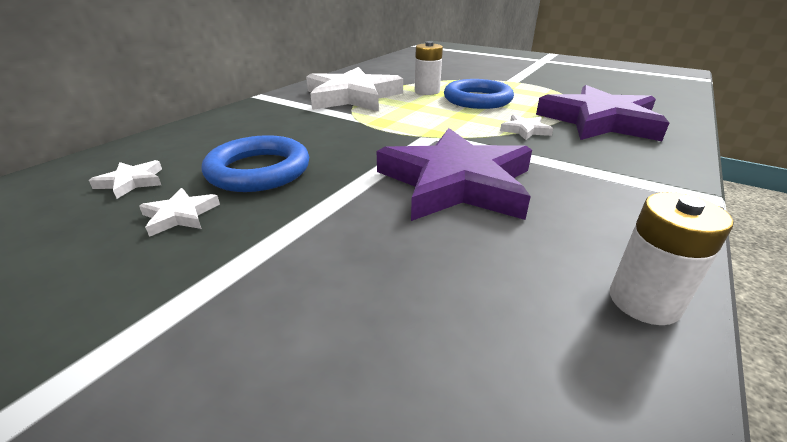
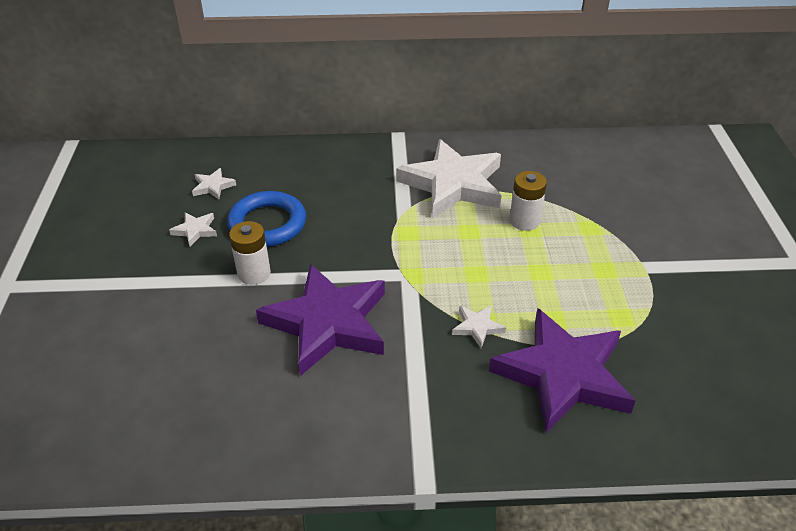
camera: 55 degrees right, 10 degrees up
(477, 99) = (537, 265): blue ring -> none
(644, 301) = (243, 451): white battery -> white battery (254, 273)

